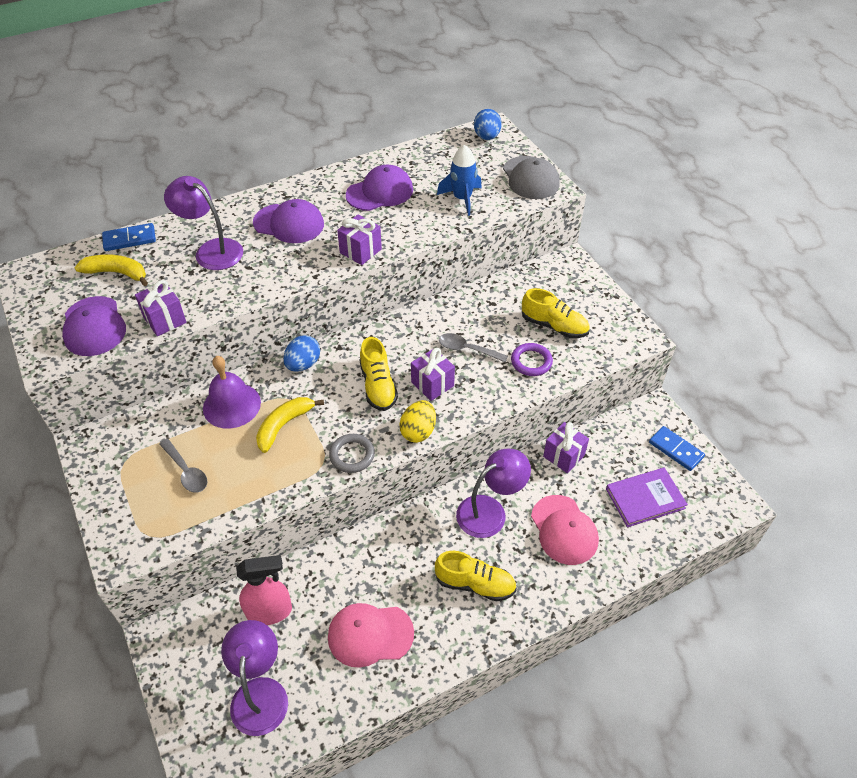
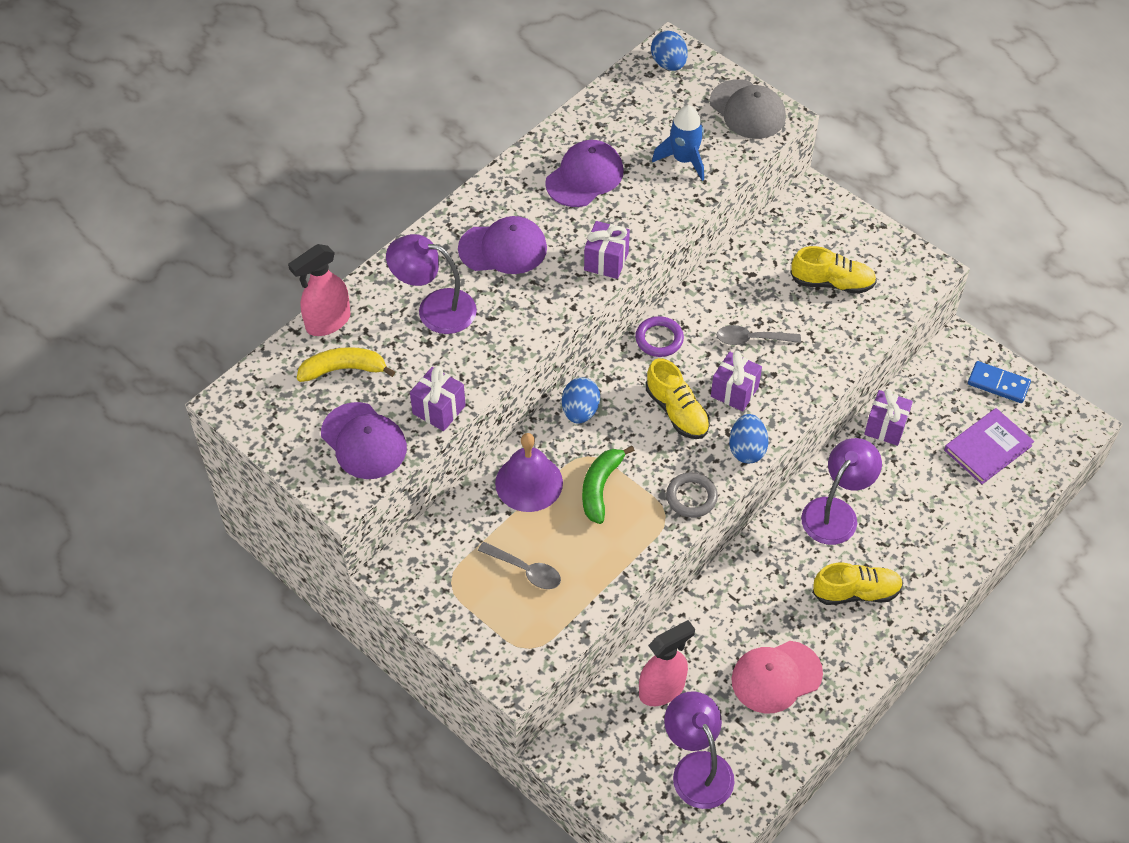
camera: 20 degrees left, 5 degrees up
(129, 239) = (327, 322): blue domino -> pink spray bottle
(284, 425) = (600, 487): yellow banana -> green banana
(418, 431) = (747, 449): yellow egg -> blue egg
(531, 362) = (827, 333): purple ring -> purple ring (659, 339)
(564, 530) = (920, 507): pink cap -> none

